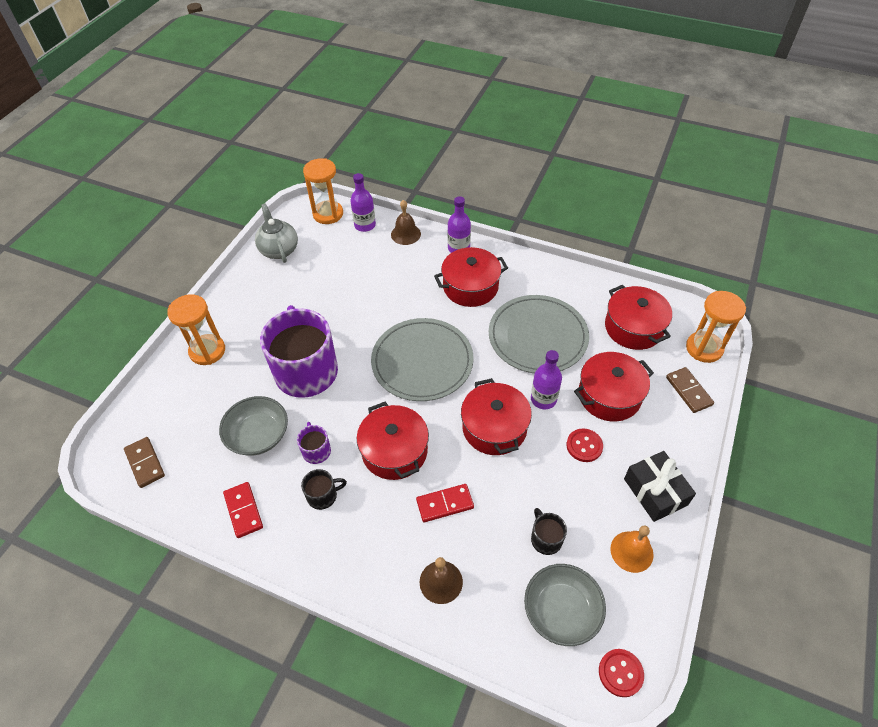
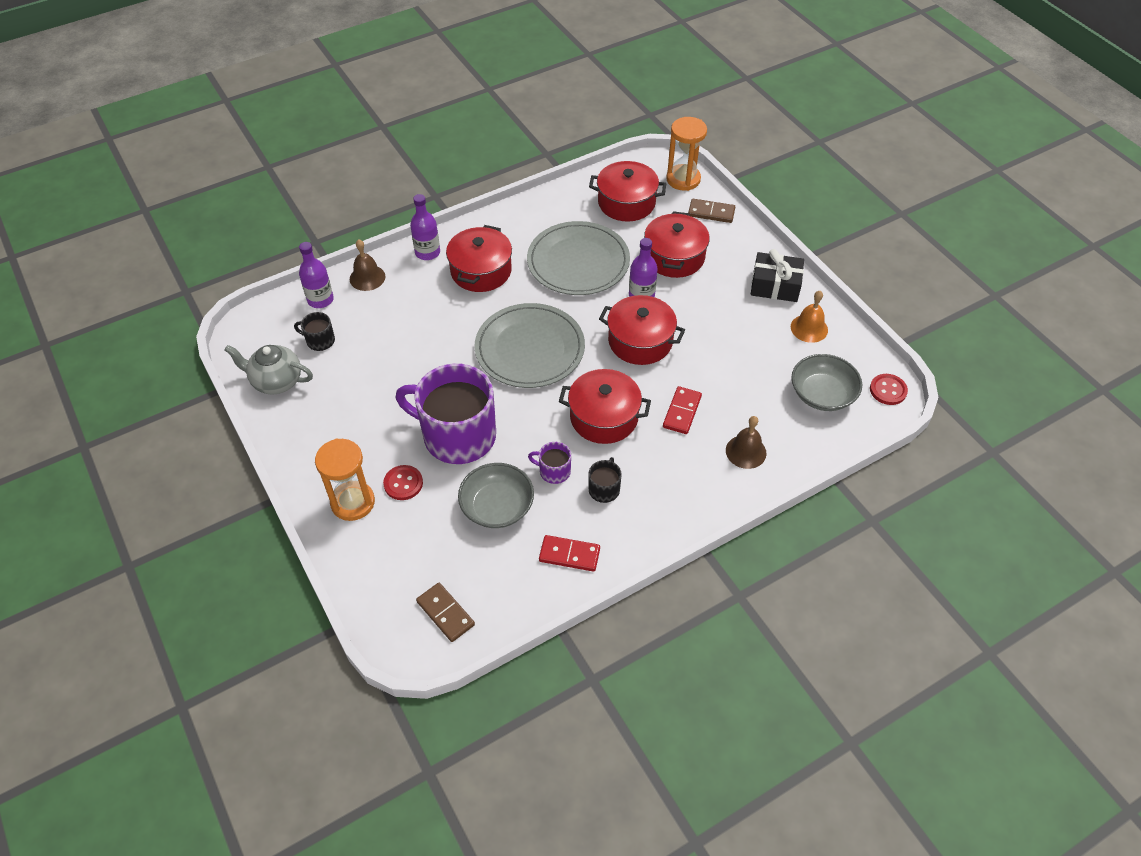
camera: 55 degrees left, 0 degrees up
(145, 463) = (445, 613): brown domino -> brown domino turned 45 degrees clockwise
(328, 214) = (271, 319): orange hourglass -> none
(546, 539) = (761, 369): black mug -> black mug (319, 341)
(584, 446) = (704, 299): red button -> red button (403, 483)

